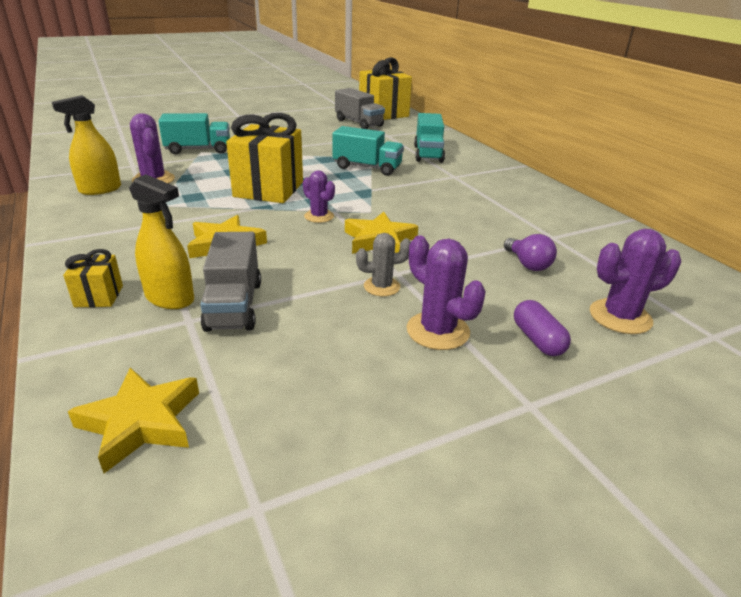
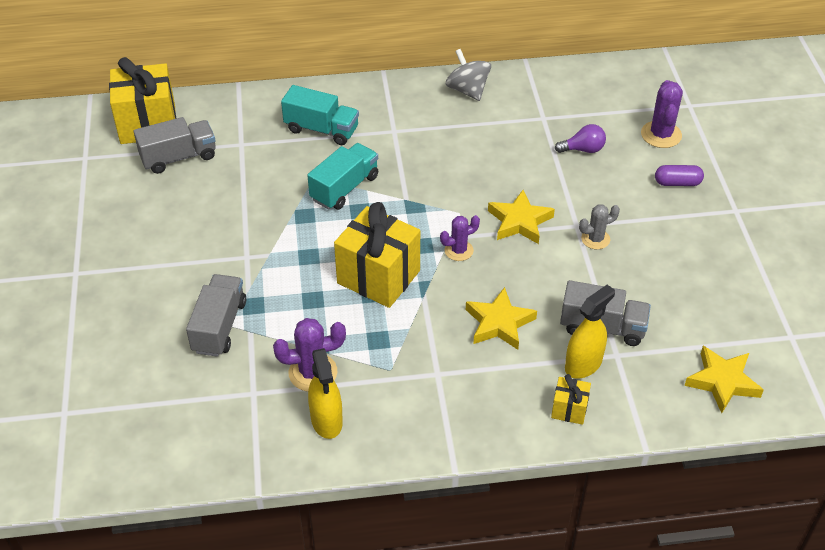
camera: 70 degrees left, 15 degrees up
(198, 150) = (219, 326): turquoise truck -> grey truck
(381, 286) = (595, 239): grey cactus -> grey cactus turned 60 degrees clockwise
(438, 331) = (658, 226): purple cactus -> none
(545, 198) = (467, 90): none -> grey spinning top

